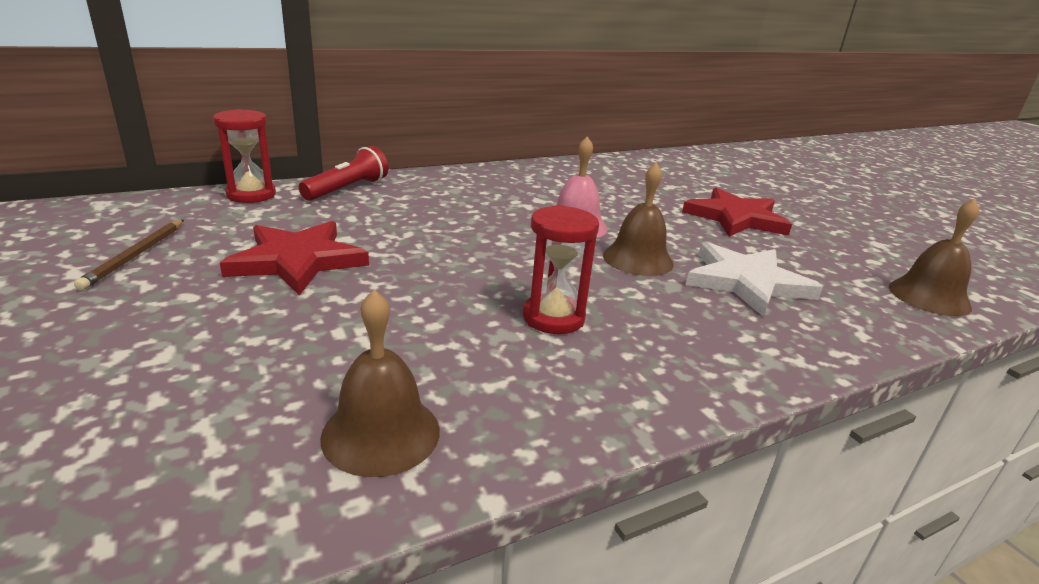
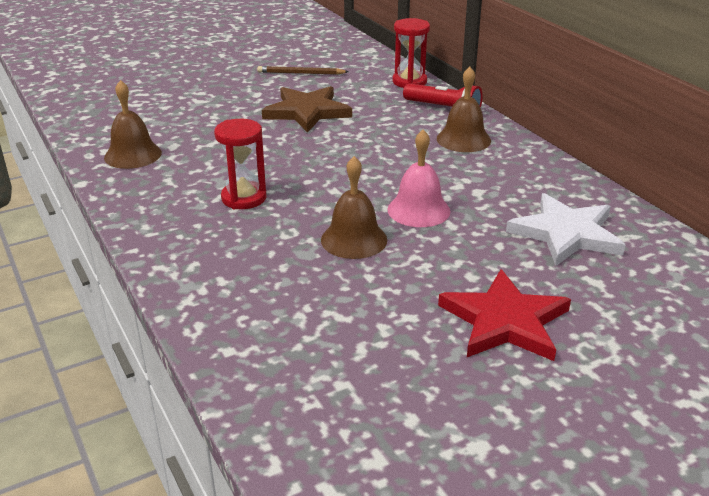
camera: 90 degrees right, 5 degrees up
(297, 261) = (307, 112): red star -> brown star
(746, 282) = (322, 297): white star -> white star (566, 233)
(929, 297) = (317, 436): brown bell -> brown bell (463, 139)

